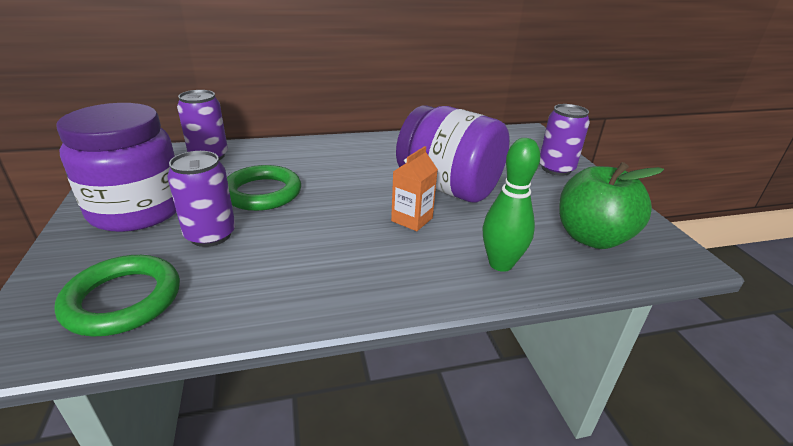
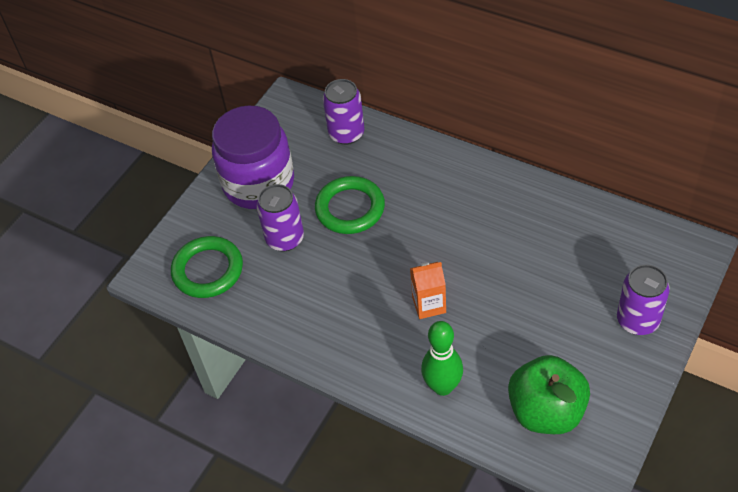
camera: 50 degrees right, 20 degrees up
(448, 188) = (499, 286): purple jar -> none

